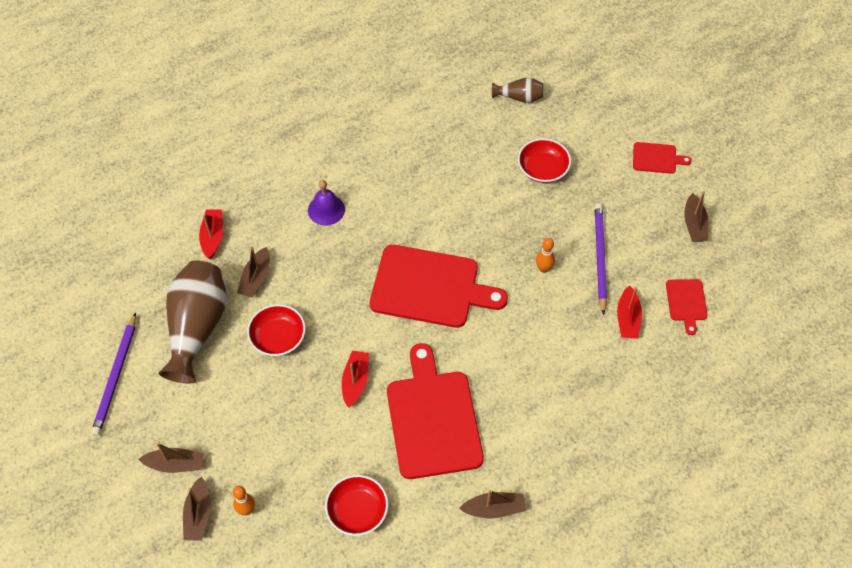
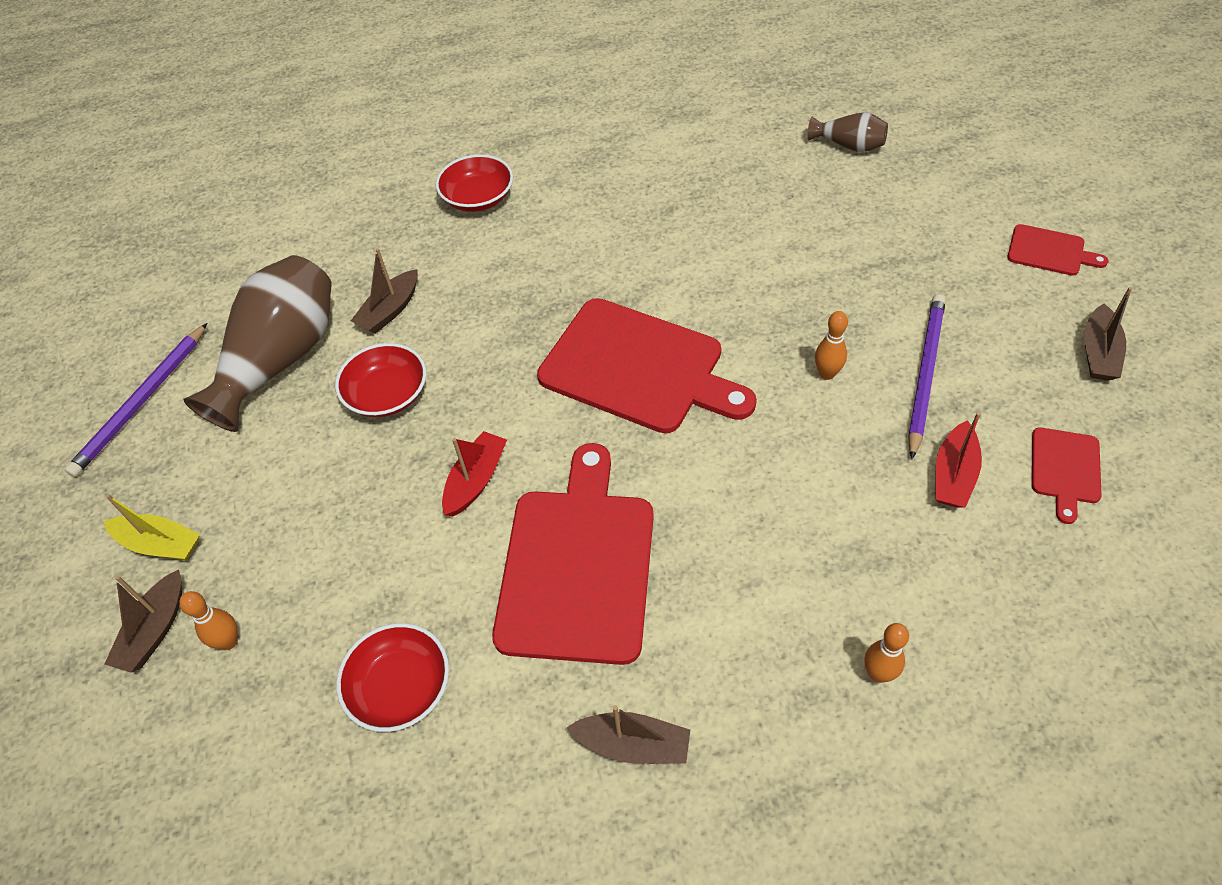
camera: 20 degrees right, 5 degrees down
(175, 464) = (160, 544): brown boat -> yellow boat
(213, 237) = (355, 249): red boat -> none
(326, 209) = (523, 241): purple bell -> none
(543, 169) = (861, 238): red bowl -> red bowl (478, 198)
(610, 441) = (878, 673): none -> orange bowling pin

